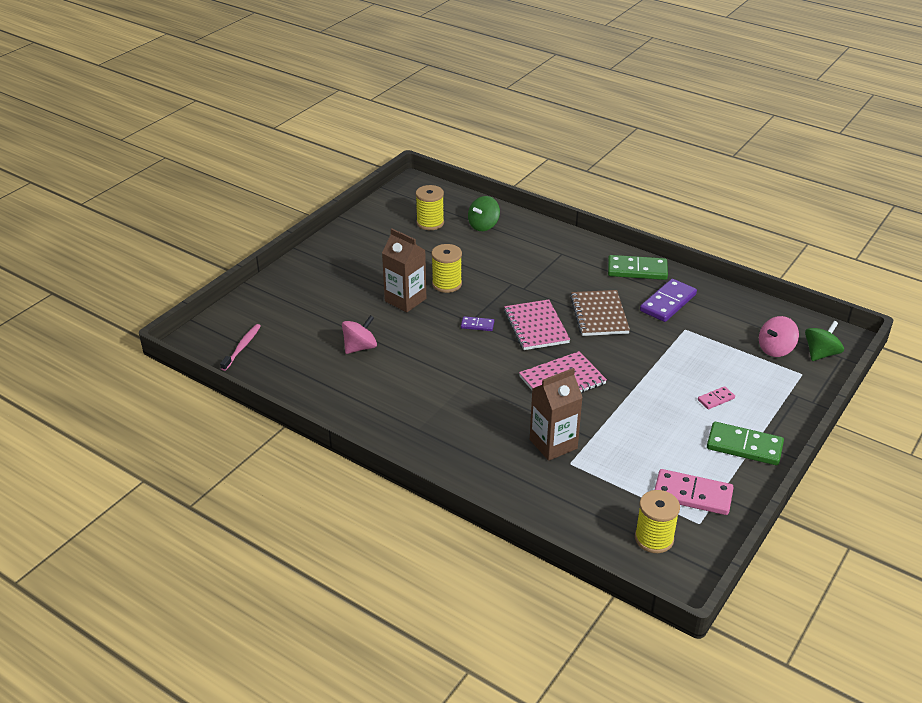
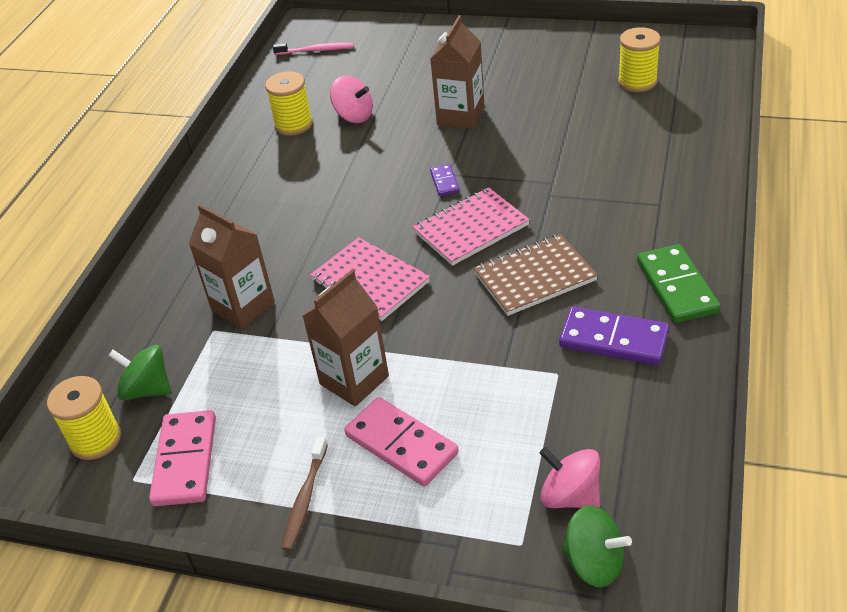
camera: 75 degrees right, 5 degrees up
(447, 284) = (514, 134): yellow spool -> yellow spool (293, 125)
(483, 225) = (669, 121): green spinning top -> green spinning top (147, 389)
(653, 406) = (354, 380): none -> brown carton
(716, 399) = (401, 444): pink domino -> pink domino, size x1.96
(744, 446) = (305, 499): green domino -> brown toothbrush

